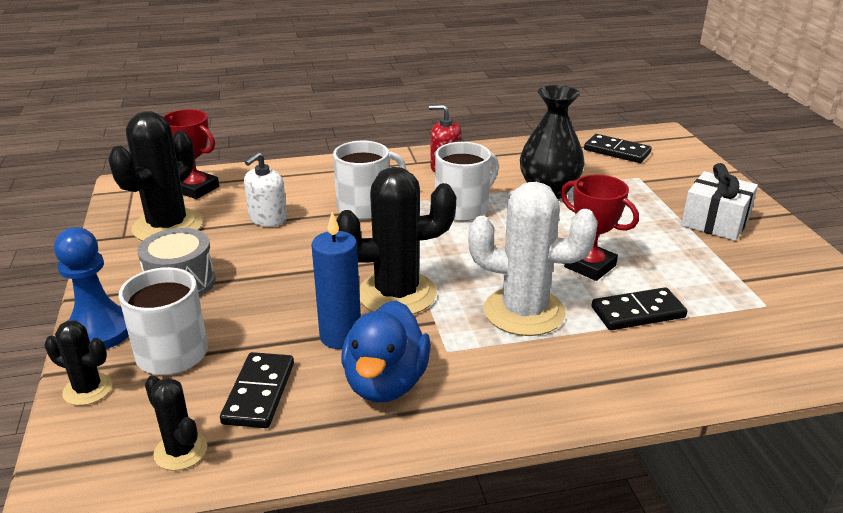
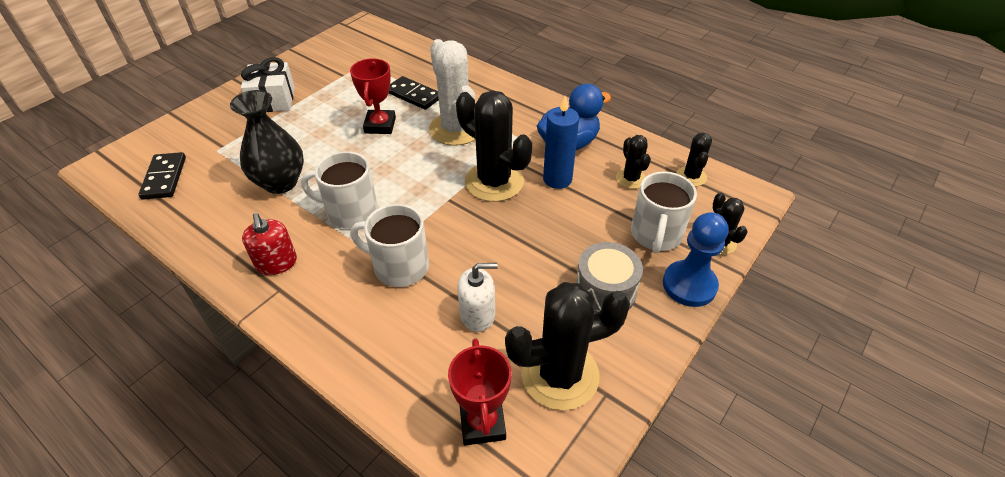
camera: 130 degrees left, 15 degrees up
(259, 393) = (631, 179): black domino -> black cactus

